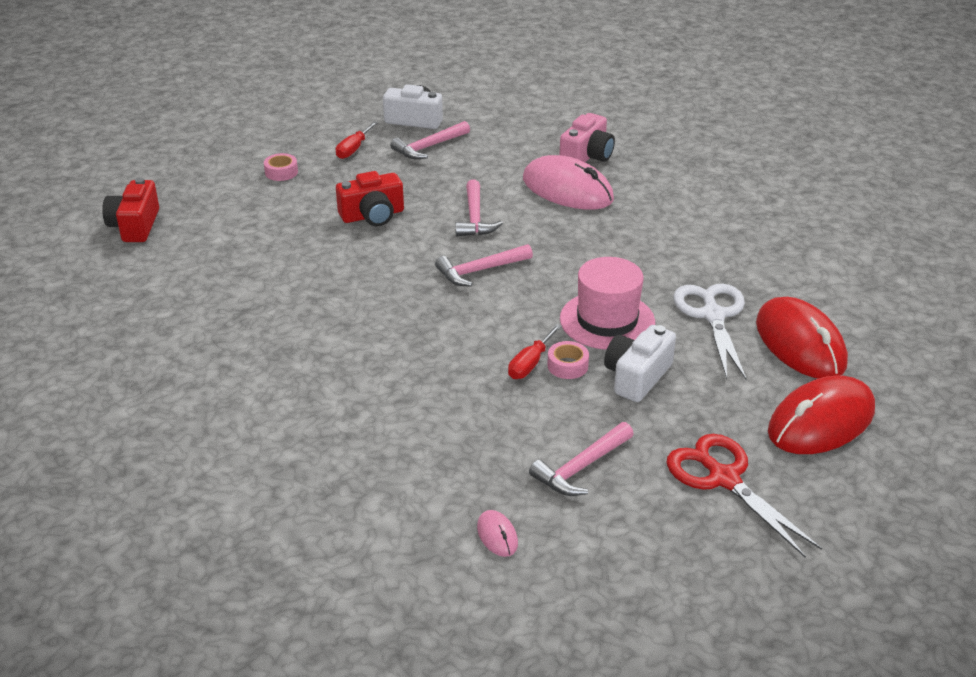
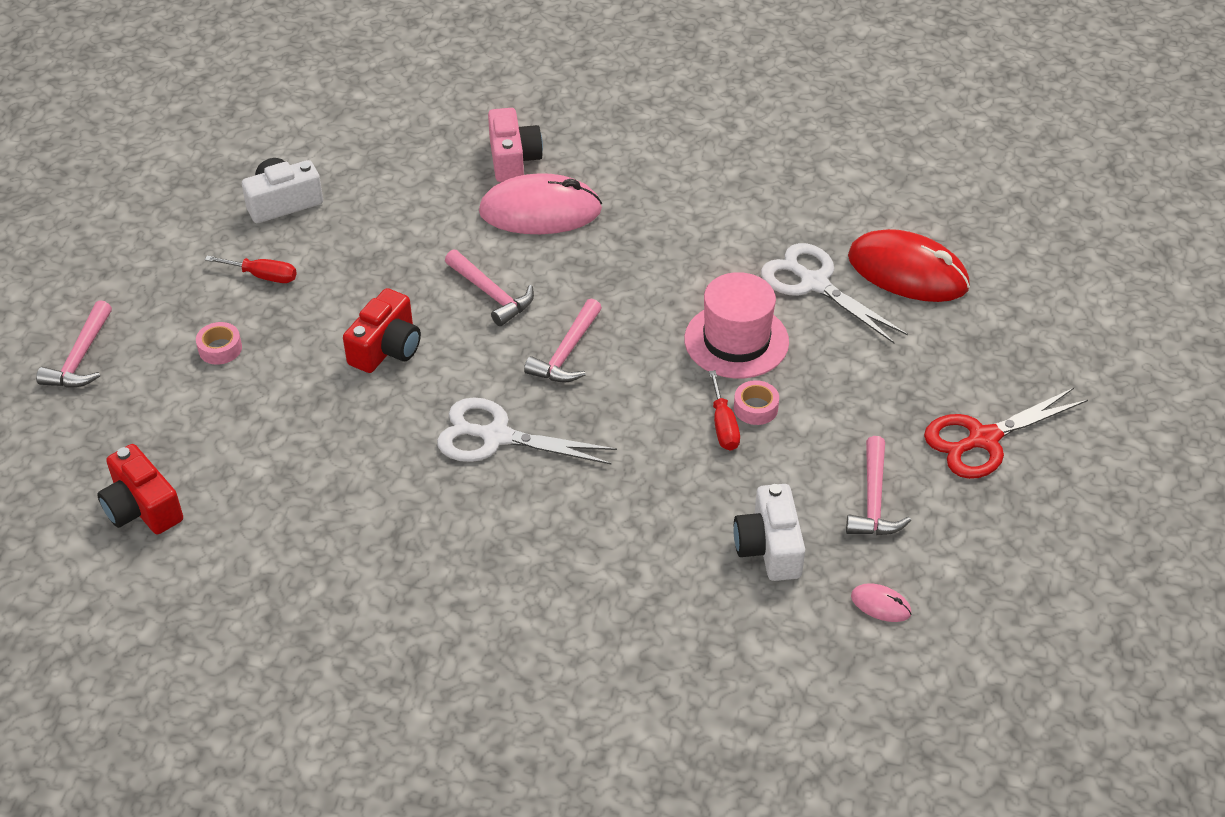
camera: 40 degrees left, 10 degrees up
(353, 149) = (263, 276): red screwdriver -> red screwdriver turned 60 degrees counterclockwise
(373, 292) = (496, 437): none -> white scissors
(429, 147) = (341, 231): pink hammer -> pink hammer (81, 357)
(637, 376) = (821, 384): white camera -> white camera (769, 547)
(724, 478) = (983, 439): red scissors -> red scissors turned 45 degrees counterclockwise
(821, 421) = (995, 340): red mouse -> none

